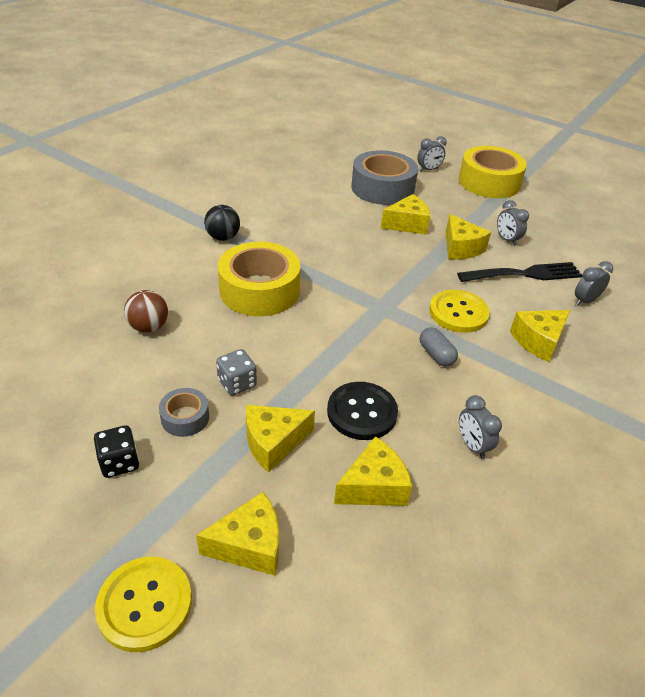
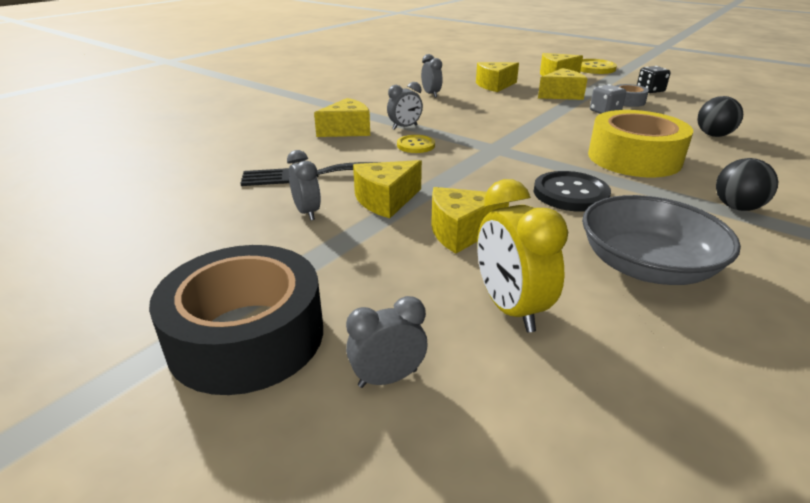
camera: 175 degrees left, 10 degrees down
(149, 327) = (713, 135): brown ball -> black ball
(310, 203) = (646, 266): none -> grey bowl
(362, 412) = (506, 103): black button -> black button (570, 193)
(382, 188) = (510, 308): grey tape -> yellow clock
(436, 355) = (446, 124): grey capsule -> none
(458, 313) = (415, 145): yellow button -> yellow button, size x0.63
(461, 248) = (385, 200): yellow cheese -> yellow cheese turned 105 degrees counterclockwise
(489, 182) = (247, 336): yellow tape -> black tape
(585, 301) = (267, 154): grey clock -> grey clock (404, 127)

